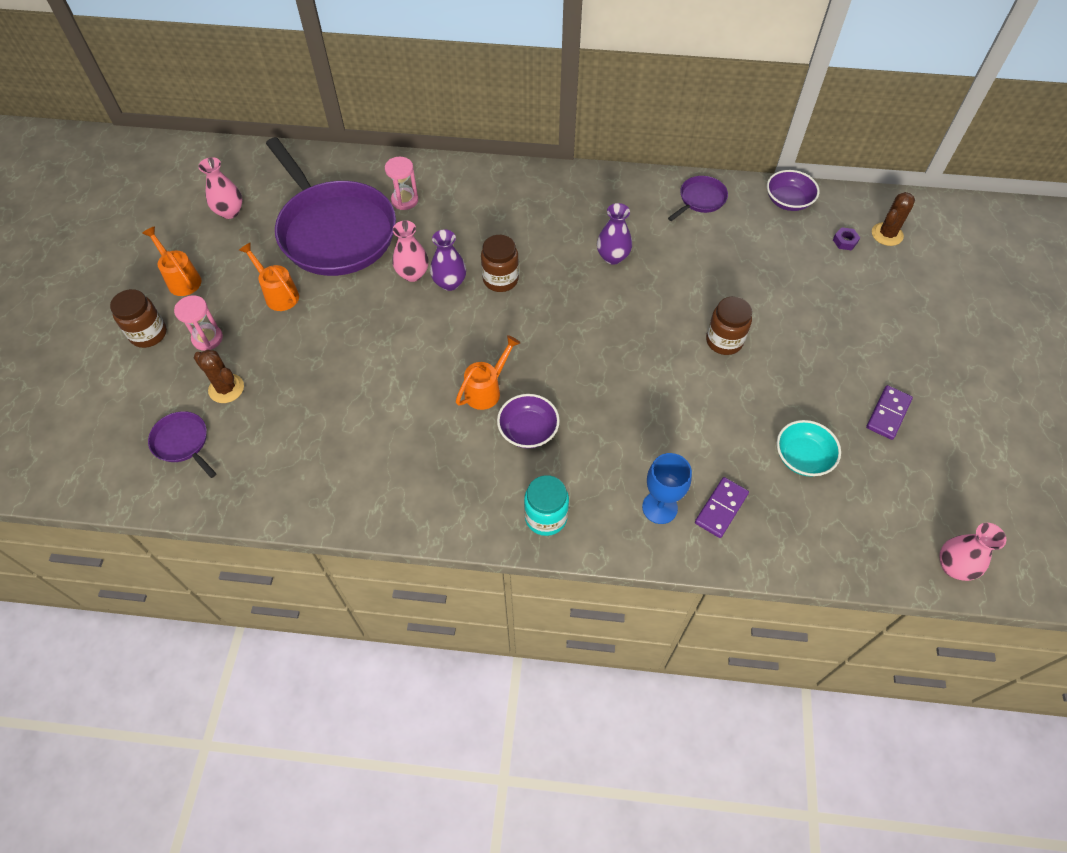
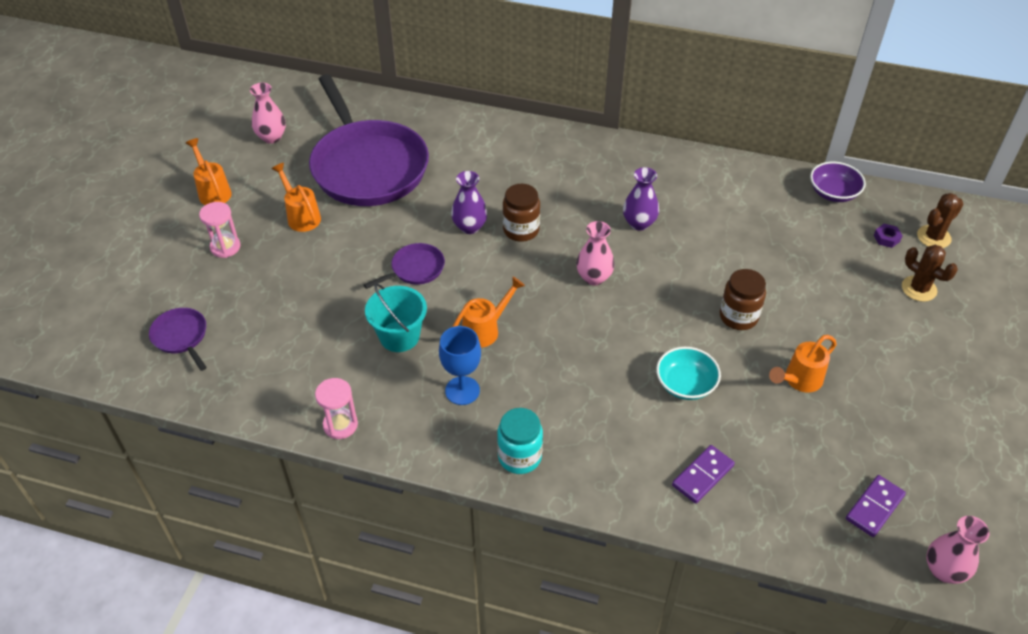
camera: 10 degrees right, 10 degrees down
(148, 334) = (171, 236): brown jar -> none
(226, 388) = (233, 294): brown cactus -> brown cactus (919, 289)
(403, 409) = (399, 336): none -> turquoise bucket
(404, 200) = (442, 147): pink hourglass -> pink hourglass (340, 425)
(412, 274) = (435, 214): pink vase -> pink vase (594, 277)
(528, 430) = (519, 373): purple bowl -> none
(659, 507) = (638, 465): blue goblet -> blue goblet (462, 390)
(700, 199) = (741, 180): purple pan -> purple pan (415, 269)
(791, 398) = (799, 380): none -> orange watering can
(802, 457) = (799, 439): turquoise bowl -> turquoise bowl (685, 384)
(888, 414) = (901, 410): purple domino -> purple domino (874, 507)

